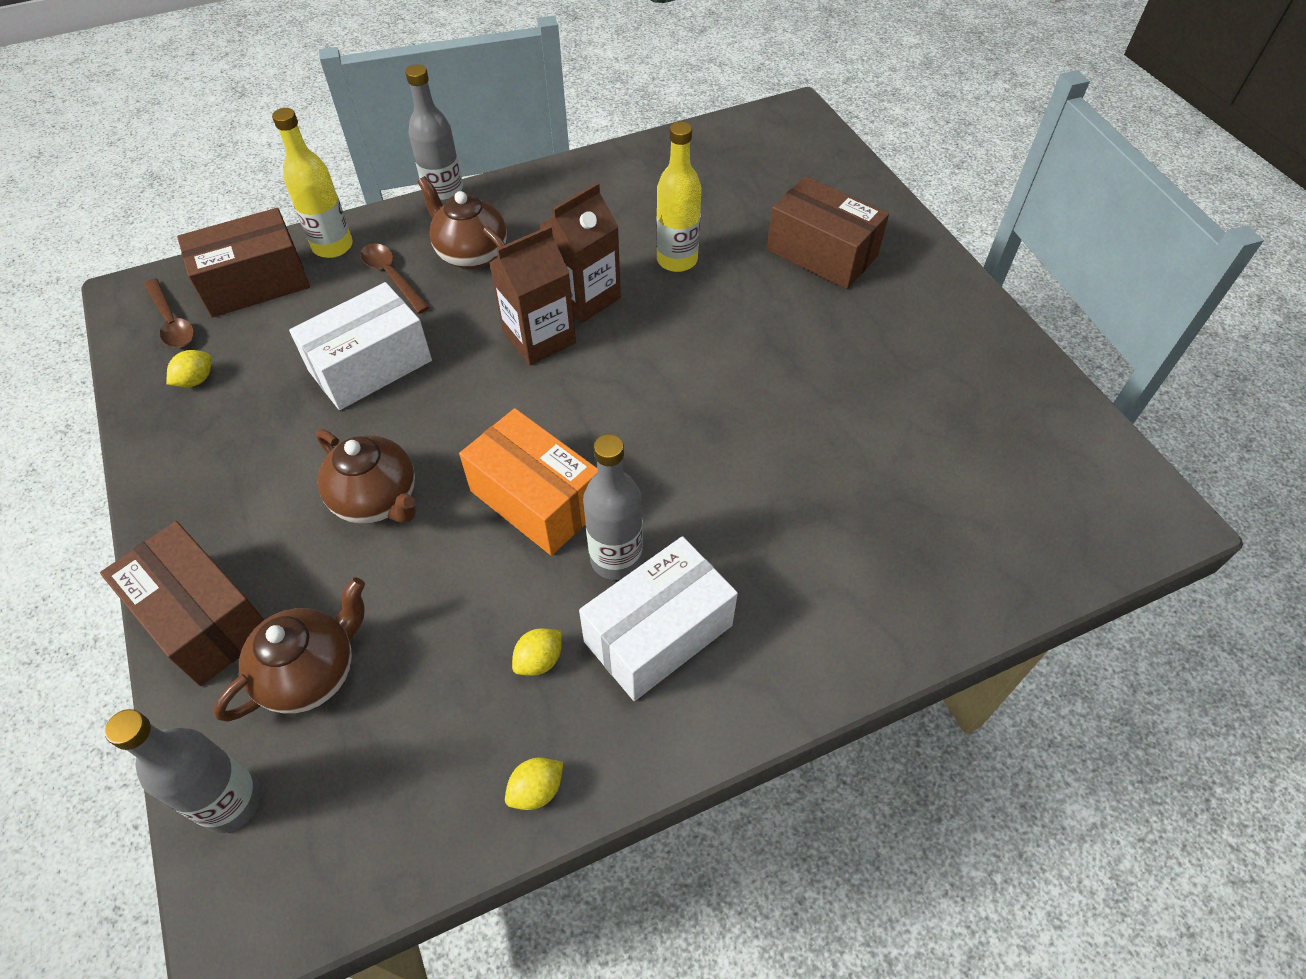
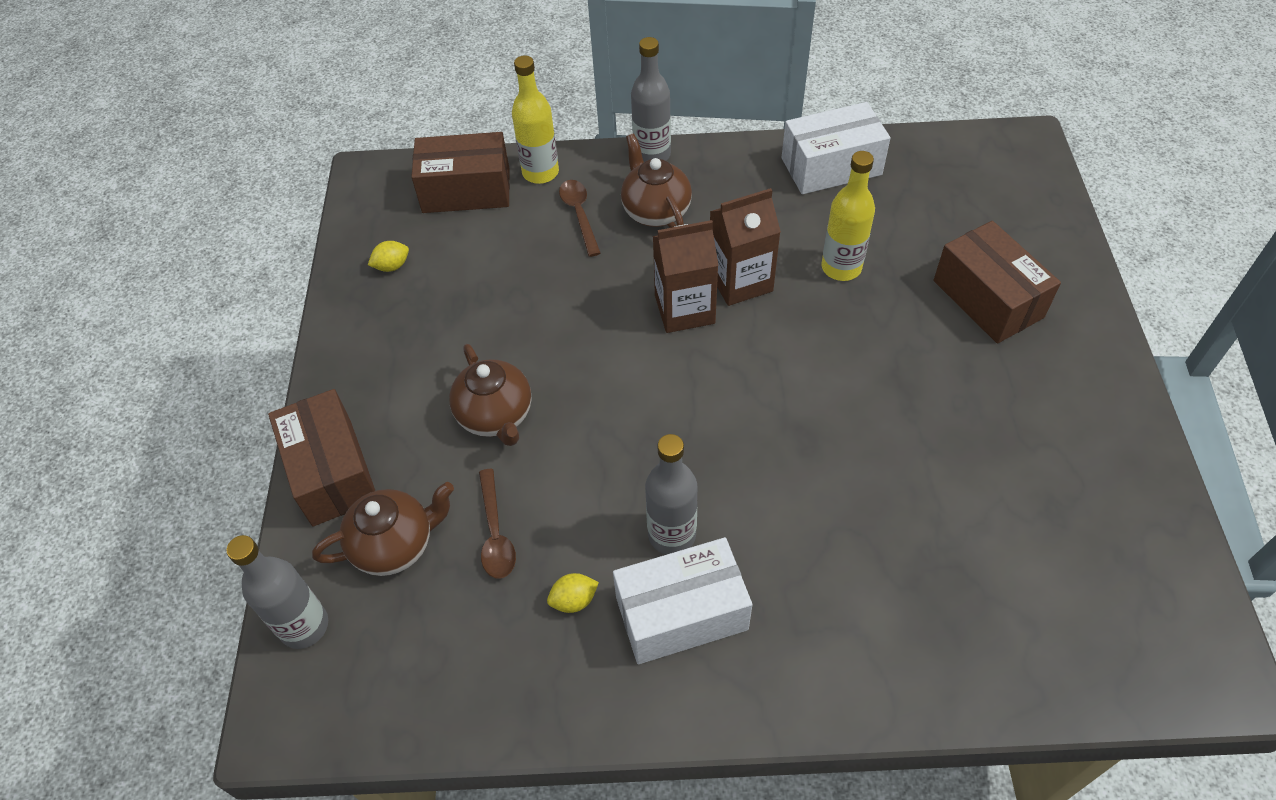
camera: 25 degrees right, 0 degrees up
(172, 322) = (390, 208): brown spoon -> brown spoon (495, 533)
(370, 366) = (532, 294): white box -> white box (831, 166)
(536, 499) = (625, 458): orange box -> none
(536, 790) = (530, 707): yellow lemon -> none

